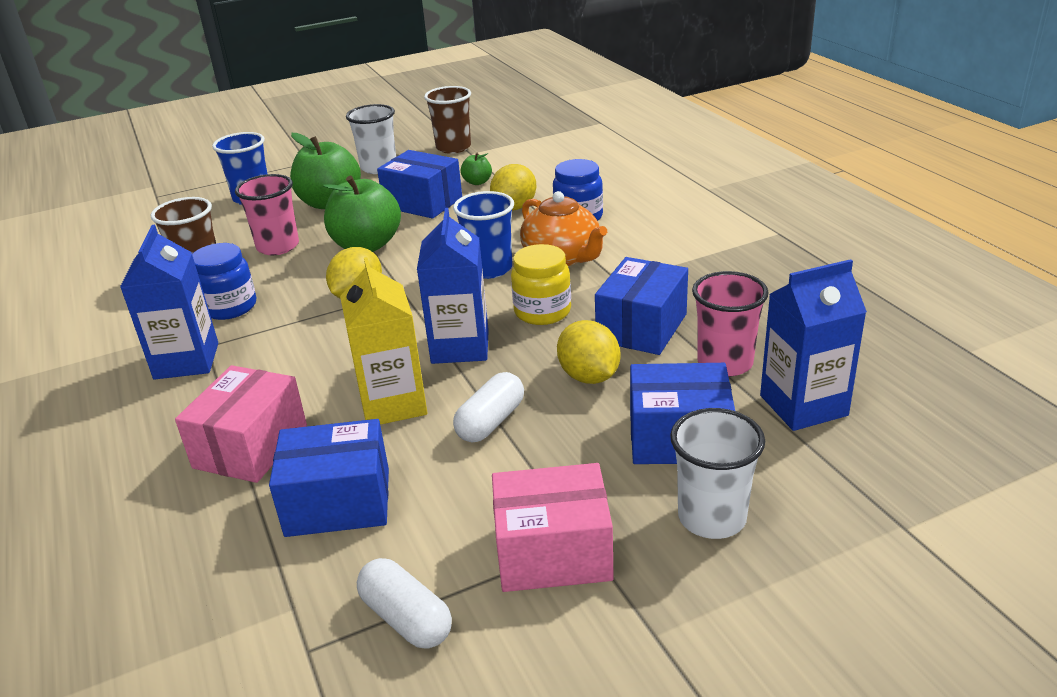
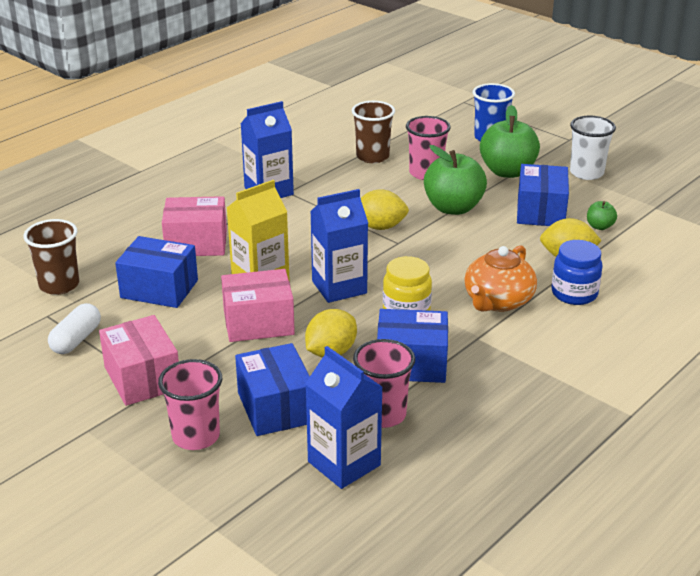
camera: 65 degrees right, 0 degrees up
(230, 307) = (336, 183): blue jar -> none
(338, 502) = (159, 289): blue box -> blue box turned 45 degrees counterclockwise
(453, 147) = (658, 196): brown cup -> brown cup (59, 285)
(489, 269) = (454, 271): blue cup -> none
(491, 421) = (258, 323): white capsule -> pink box
(712, 517) = (196, 436): white cup -> pink cup

